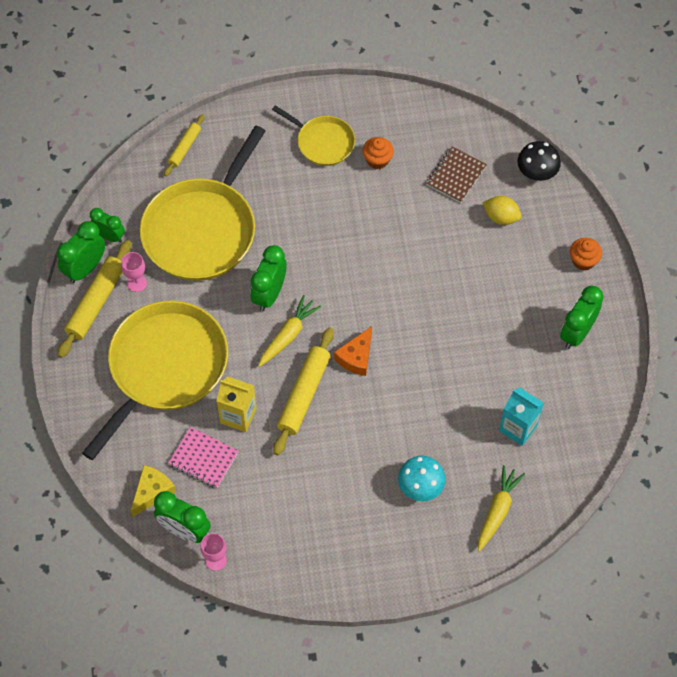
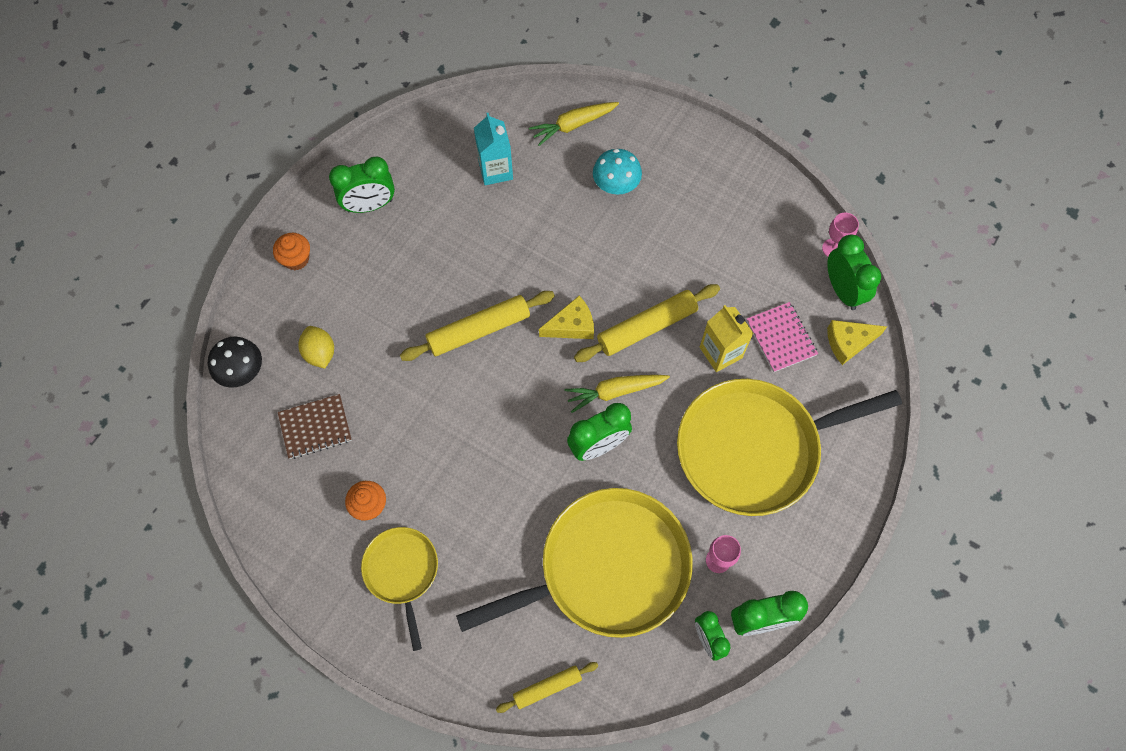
camera: 140 degrees left, 5 degrees up
(96, 302) = (774, 571): yellow rolling pin -> yellow rolling pin (479, 330)
(356, 357) = (572, 325): orange cheese -> yellow cheese

